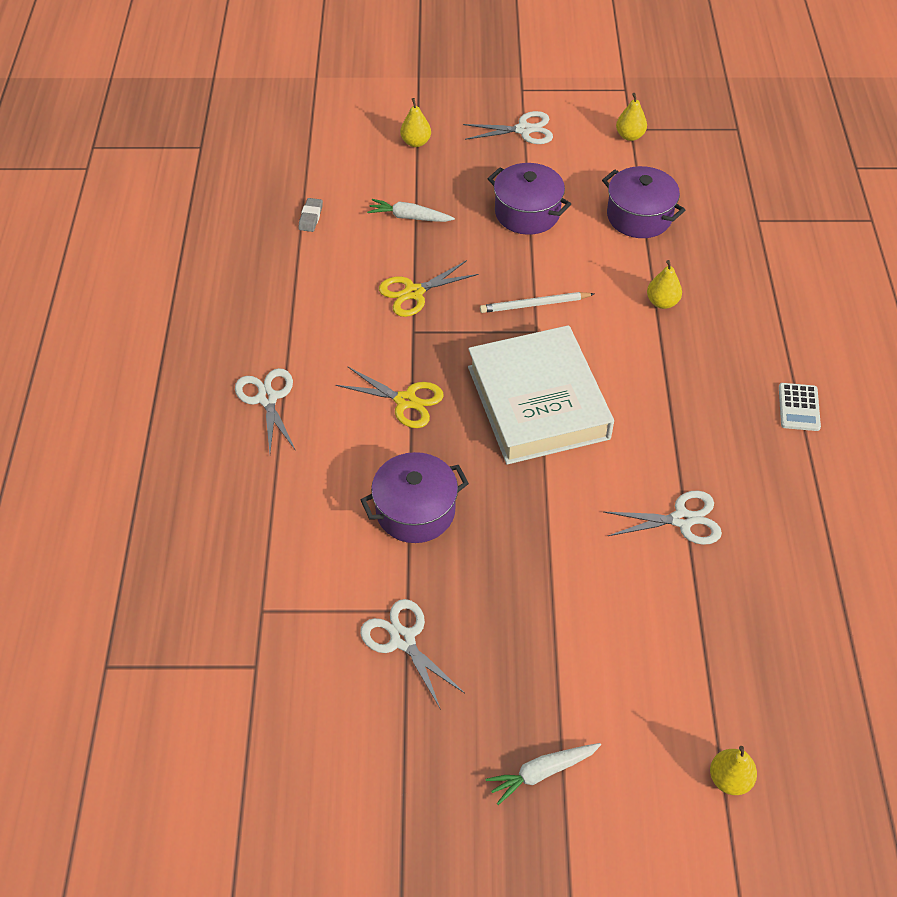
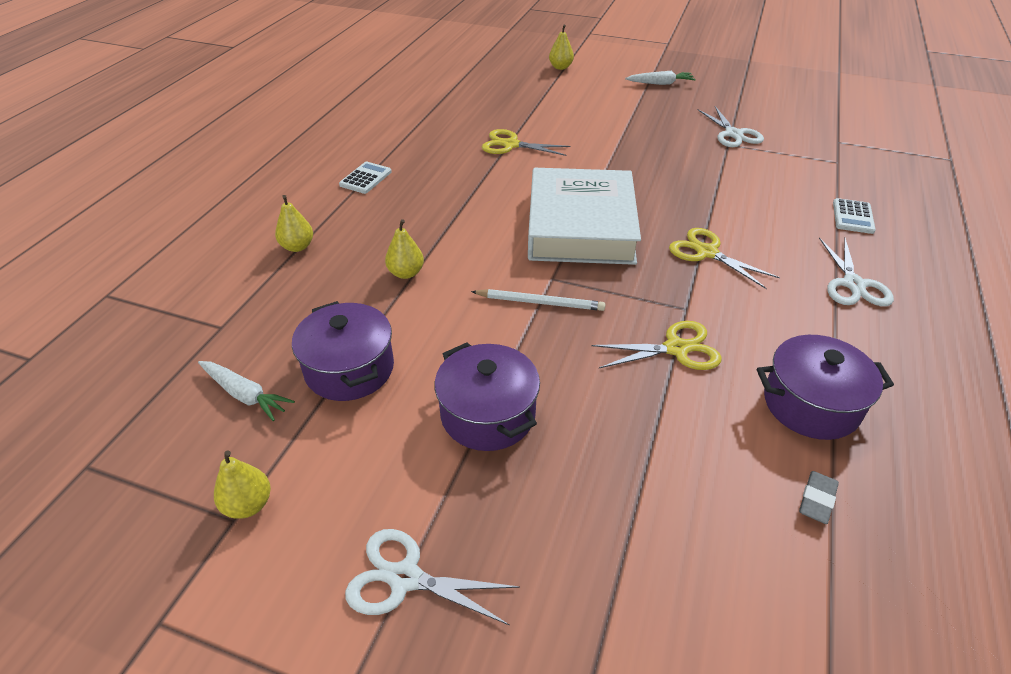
camera: 160 degrees left, 10 degrees down
(255, 499) = (853, 217): none -> white calculator
(409, 217) = (659, 455): white carrot -> white carrot (245, 395)
(415, 510) = (712, 185): purple pot -> purple pot (810, 404)
(416, 142) = (611, 614): yellow pear -> yellow pear (297, 247)
(682, 520) = (511, 145): white scissors -> yellow scissors

